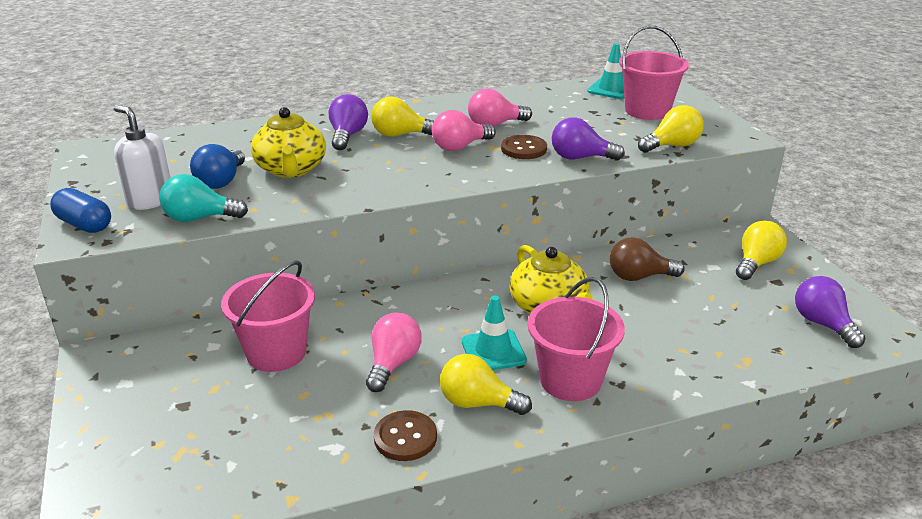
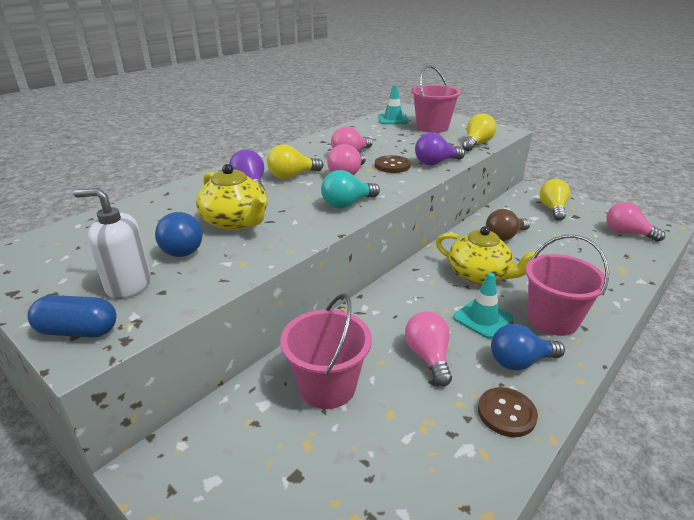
camera: 30 degrees left, 0 degrees up
(199, 218) = (201, 286): turquoise light bulb -> turquoise light bulb (347, 204)
(478, 403) = (520, 362): yellow light bulb -> blue light bulb
(822, 324) = (627, 233): purple light bulb -> pink light bulb

